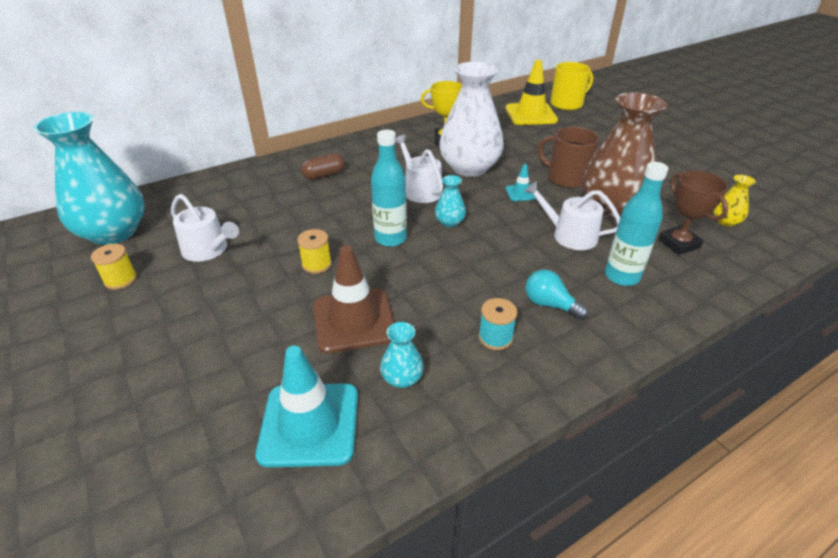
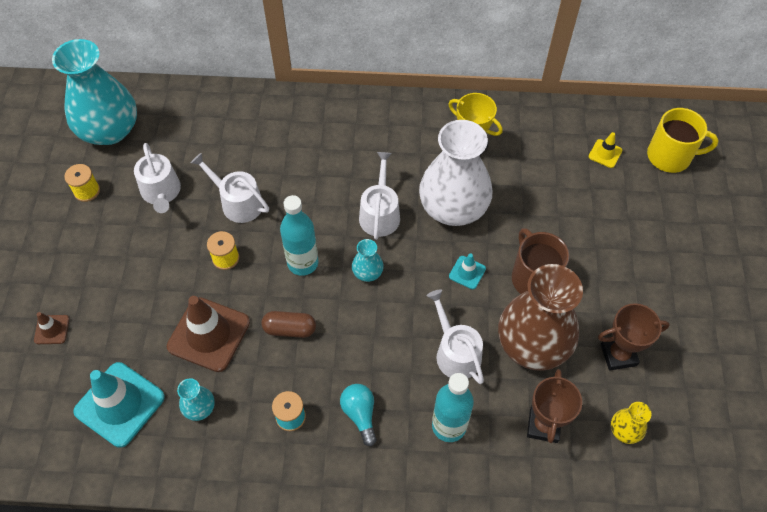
camera: 35 degrees right, 20 degrees up
(163, 403) = (52, 329): none -> brown traffic cone
(292, 228) = (238, 202): none -> white watering can
(324, 175) = (313, 143): brown capsule -> brown capsule (290, 329)
(530, 114) = (605, 153): yellow traffic cone -> yellow traffic cone, size x0.47
(666, 190) = (618, 355): none -> brown trophy

